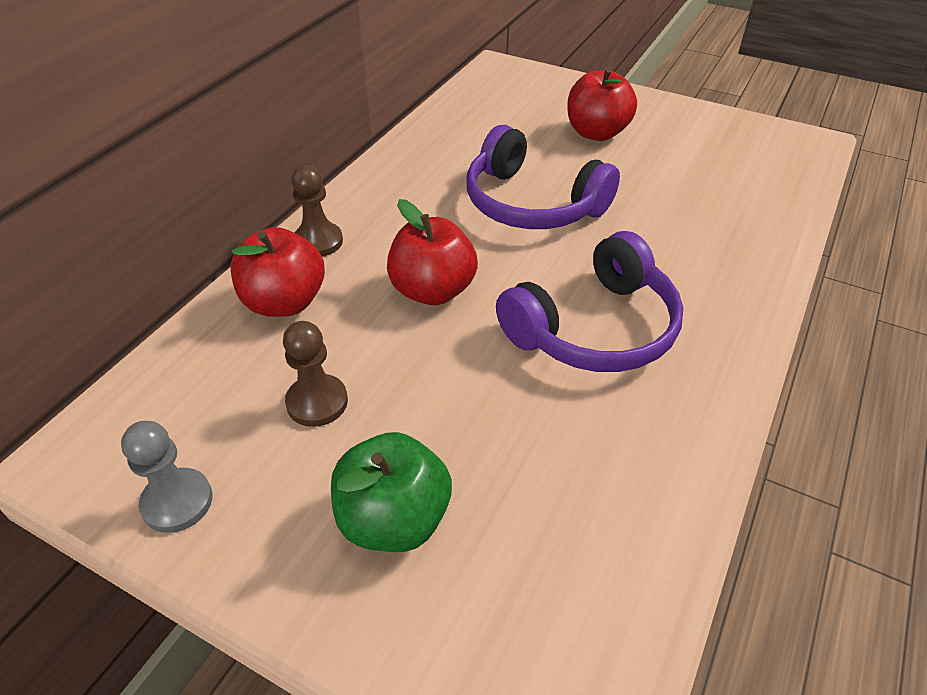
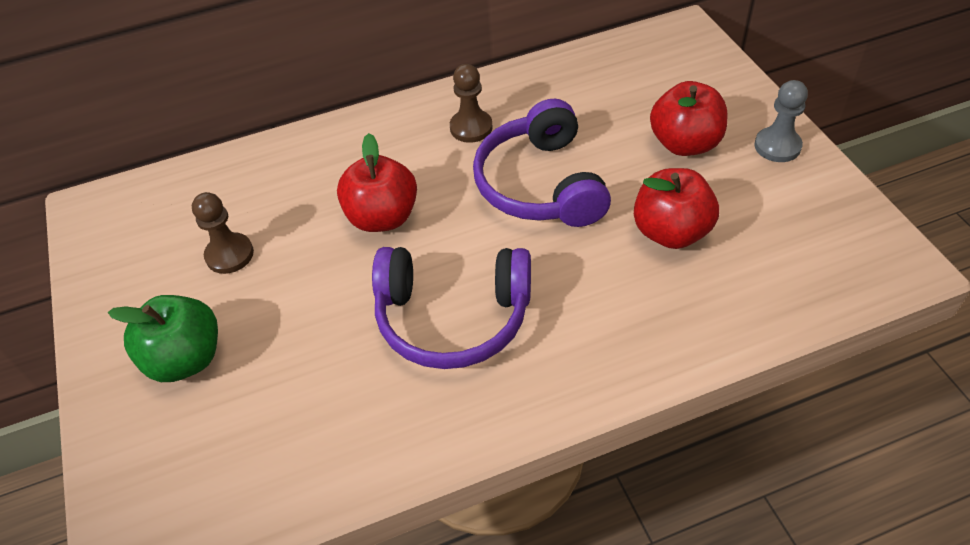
camera: 45 degrees right, 5 degrees up
(177, 502) = (106, 269): grey pawn -> grey pawn (777, 146)
(284, 302) = (287, 171): red apple -> red apple (671, 232)
(318, 242) = (356, 134): brown pawn -> brown pawn (471, 128)

